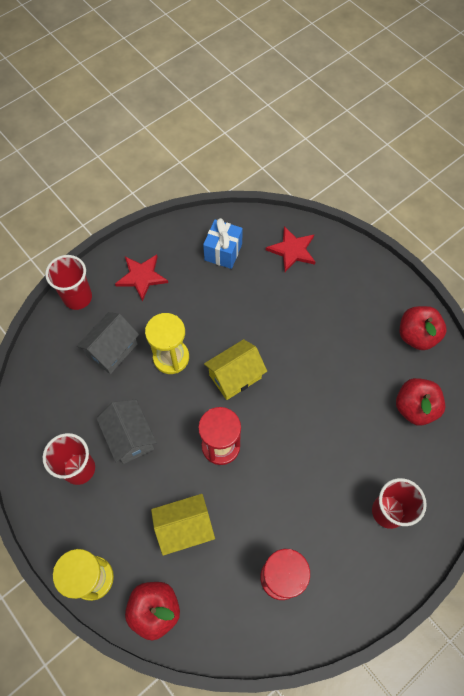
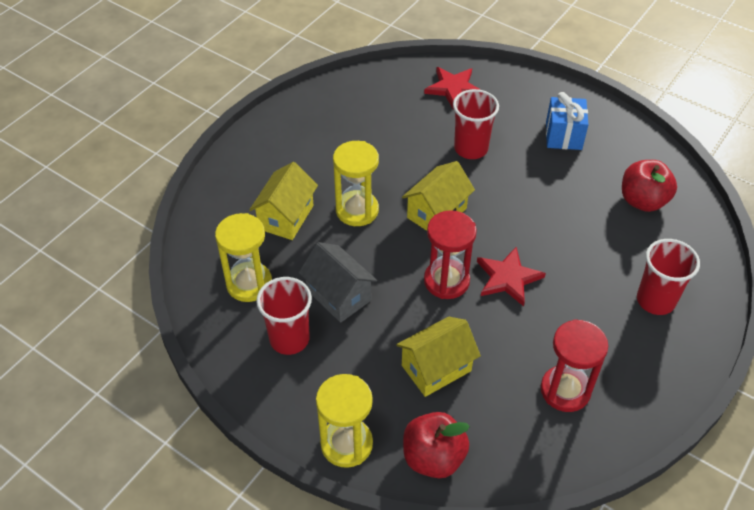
camera: 15 degrees left, 15 degrees down
(64, 408) = (249, 284): none -> yellow hourglass
(77, 297) = (227, 176): red cup -> red cup (471, 149)
(112, 350) = (286, 217): grey house -> yellow house
(142, 277) = (294, 143): red star -> red star (508, 278)
(223, 252) = (378, 104): blue gift -> blue gift (563, 136)
(416, 335) = (617, 137): red apple -> none

